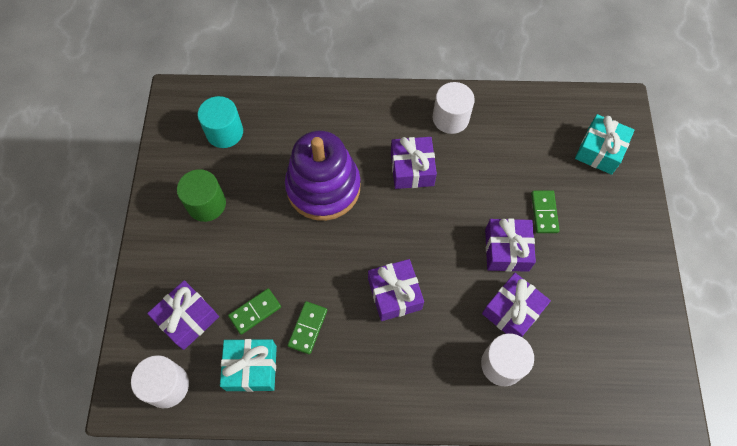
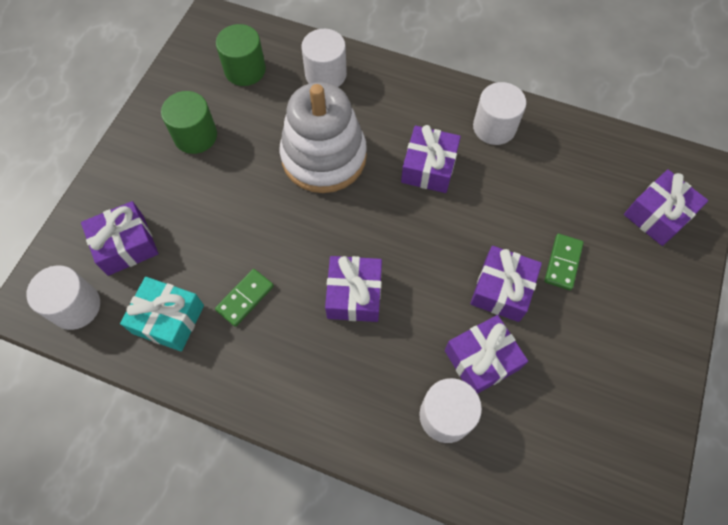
camera: 20 degrees right, 0 degrees up
(224, 132) = (245, 70): turquoise cylinder -> green cylinder
(255, 311) = (197, 262): green domino -> none
(295, 115) = (325, 74): none -> white cylinder
(323, 187) = (324, 157): purple stacking toy -> white stacking toy
(600, 150) = (657, 215): turquoise gift -> purple gift

